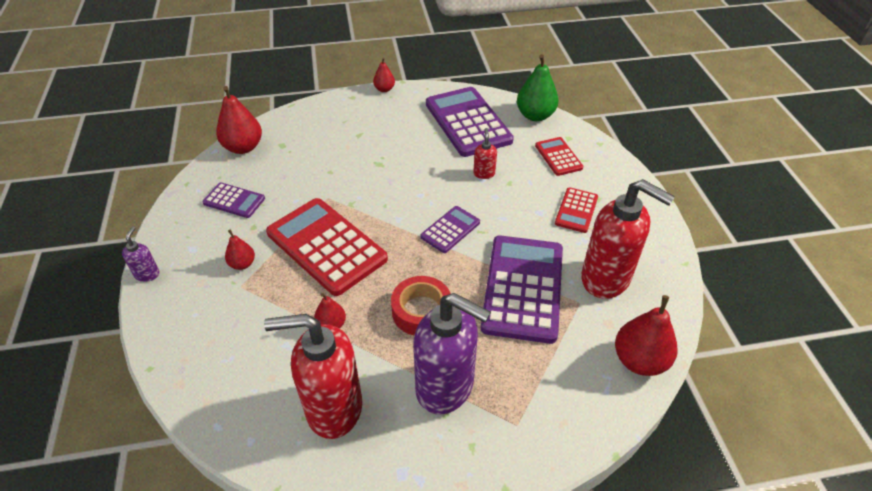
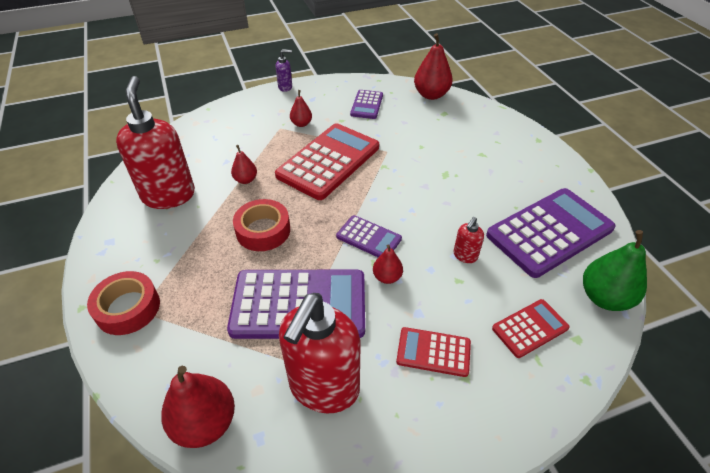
camera: 80 degrees right, 0 degrees up
(384, 89) = (566, 159): red pear -> red pear (387, 277)
(445, 387) = (182, 257): purple soap dispenser -> none
(484, 173) = (465, 256): red soap dispenser -> red soap dispenser turned 135 degrees clockwise
(512, 437) = (128, 308): none -> red tape

